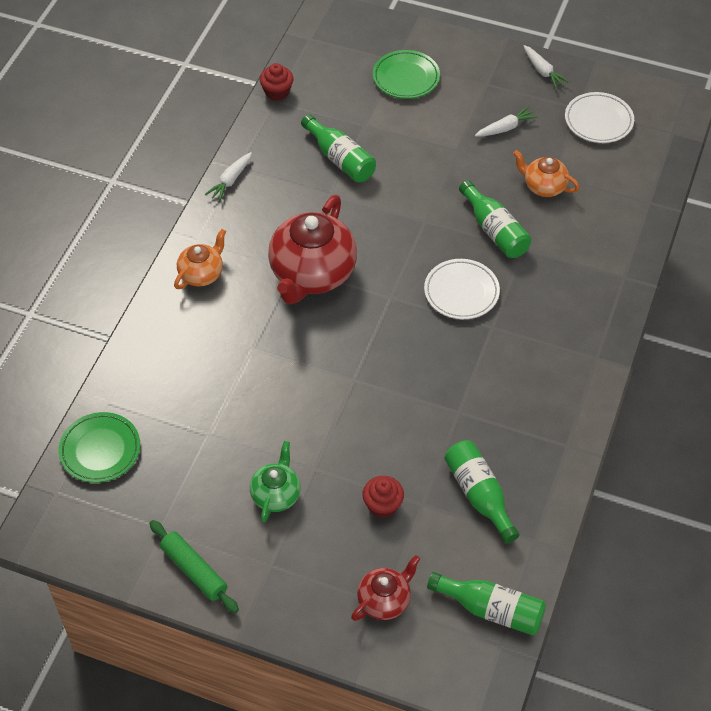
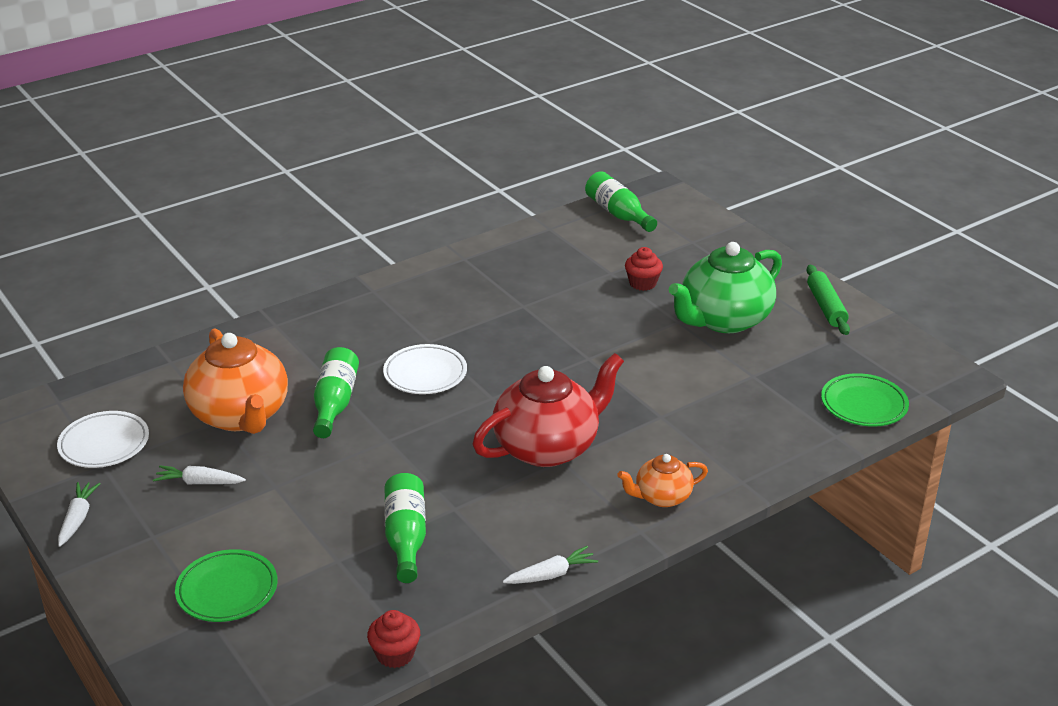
camera: 145 degrees left, 20 degrees down
(276, 494) = (723, 320): green teapot -> green teapot, size x1.92
(385, 600) = (689, 243): red teapot -> none
(479, 495) = (563, 261): green bottle -> none
(543, 186) = (241, 416): orange teapot -> orange teapot, size x1.92

